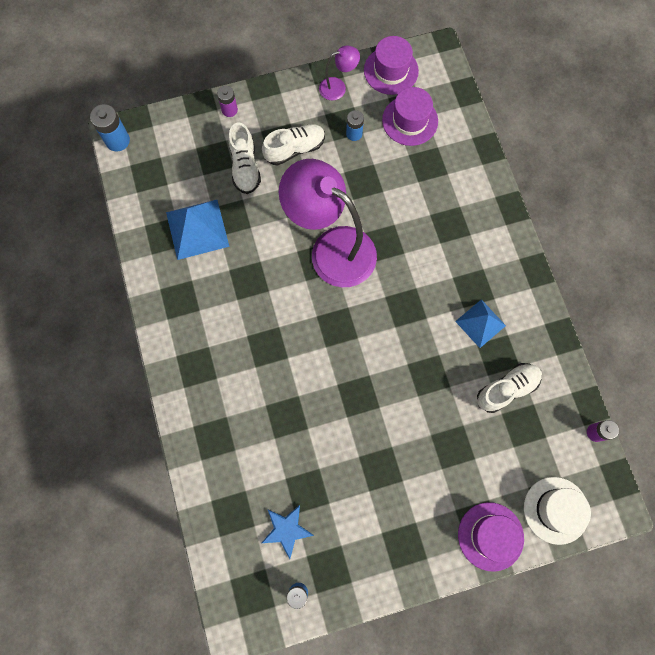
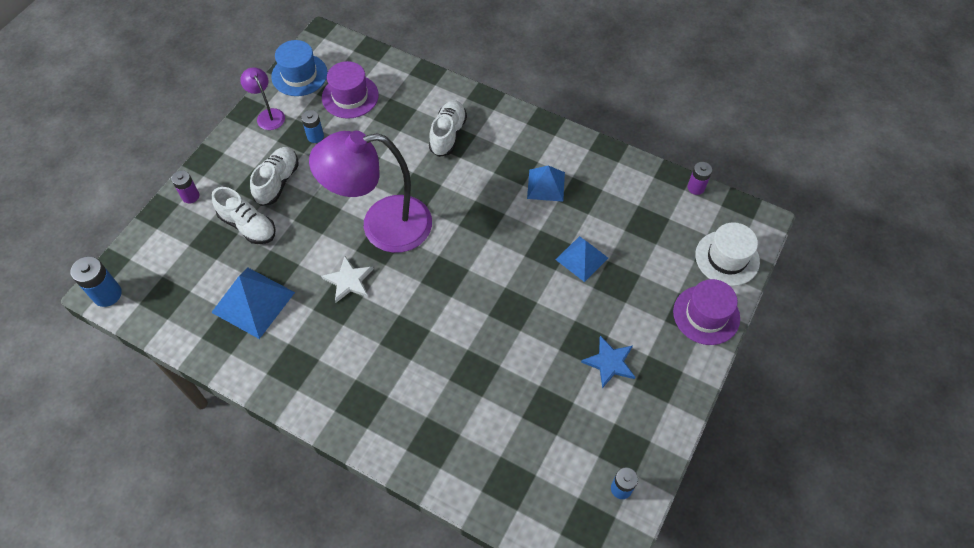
camera: 45 degrees left, 15 degrees down
(270, 270) = (349, 280): none -> white star
(286, 530) = (563, 453): blue star -> blue star (609, 362)
(338, 87) = (268, 115): purple lamp -> purple lamp turned 60 degrees counterclockwise
(391, 70) = (299, 75): purple hat -> blue hat
(445, 405) = (582, 258): none -> blue pyramid
(506, 389) = (610, 211): white shoe -> white shoe (448, 135)

